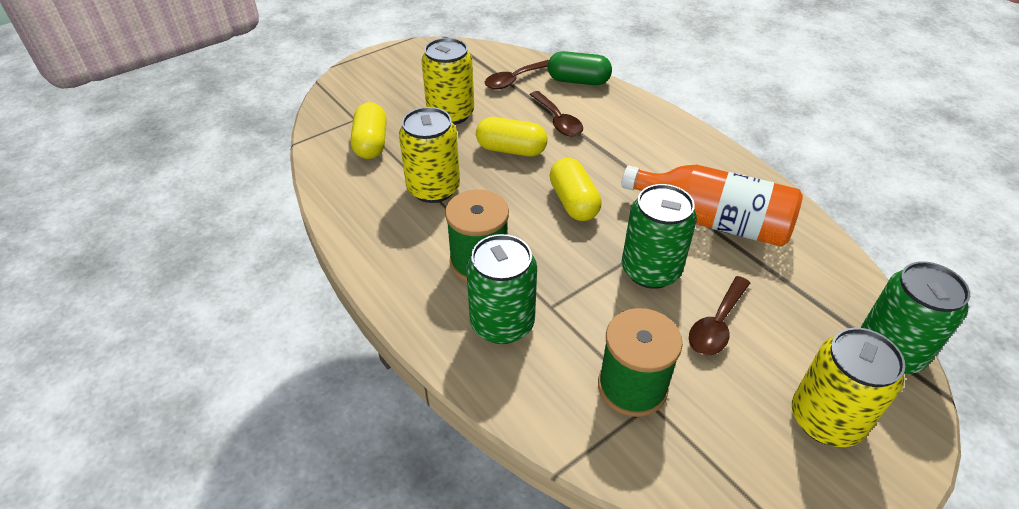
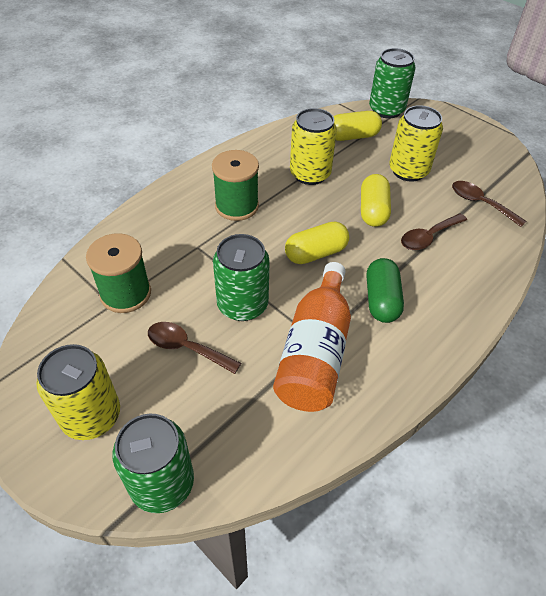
camera: 80 degrees right, 5 degrees up
(502, 323) = (180, 223): green can -> green can (386, 110)
(578, 81) = (504, 248): green capsule -> green capsule (381, 300)

